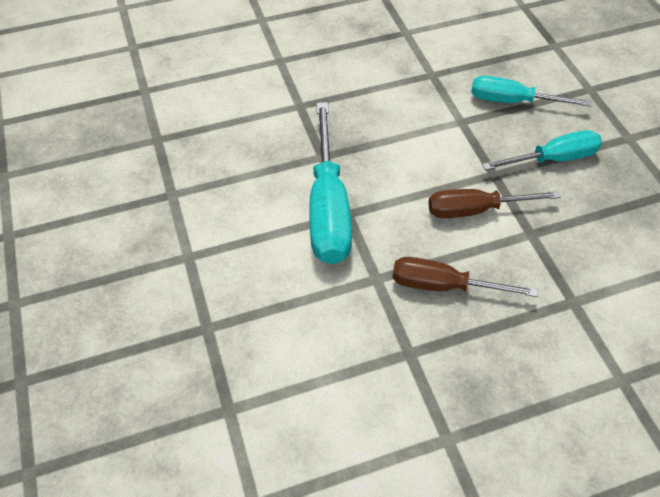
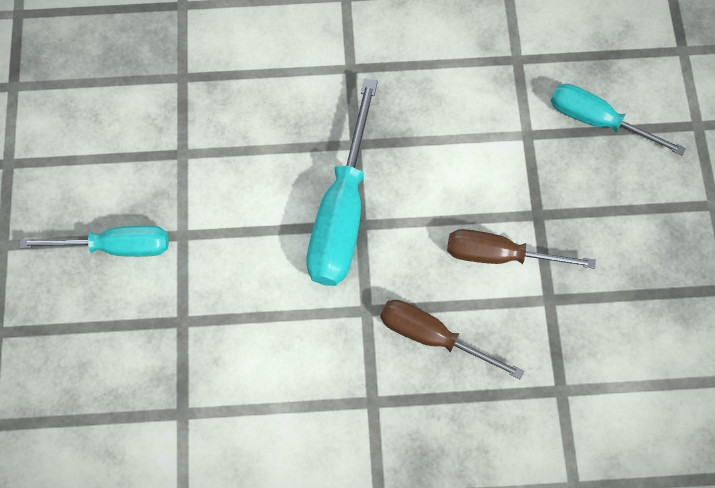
camera: 15 degrees right, 15 degrees up
(553, 159) = (612, 211): turquoise screwdriver -> turquoise screwdriver (116, 246)

